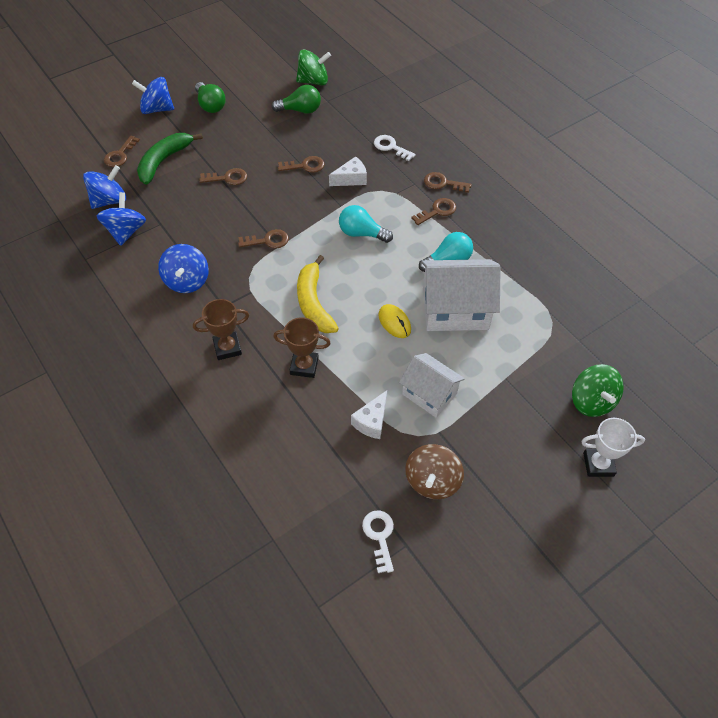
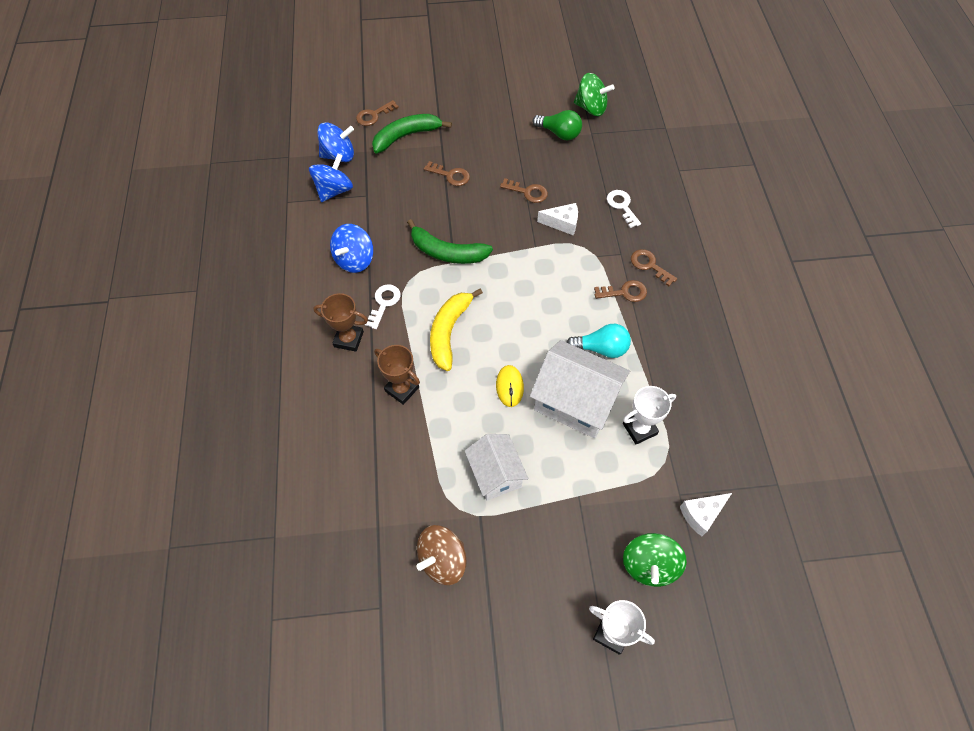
camera: 30 degrees right, 5 degrees up
(157, 109) = (431, 83): blue spinning top -> none
(210, 105) = (480, 97): green light bulb -> none
(268, 241) = (447, 252): brown key -> green banana
(361, 233) = (536, 283): turquoise light bulb -> none
(372, 421) = (426, 473): white cheese -> white cheese (701, 514)
(379, 536) = (363, 585): white key -> white key (384, 303)
(517, 307) = (639, 429): none -> white trophy

